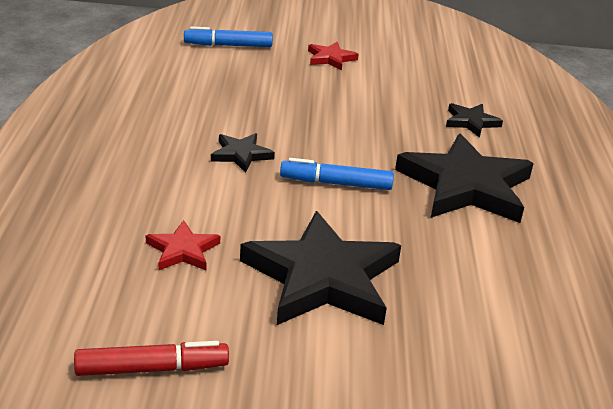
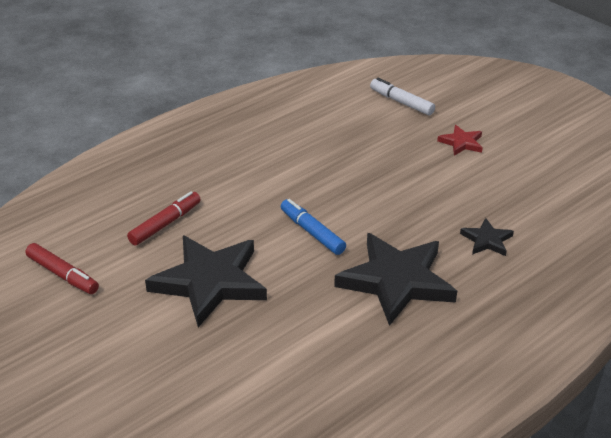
camera: 50 degrees right, 5 degrees up
(183, 250) = (165, 224): red star -> red marker
(228, 45) = (401, 102): blue marker -> white marker
(241, 155) = (285, 184): black star -> none

